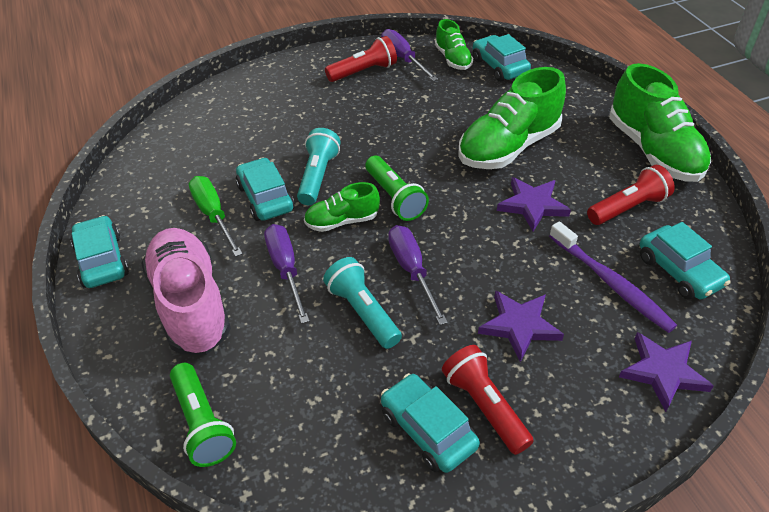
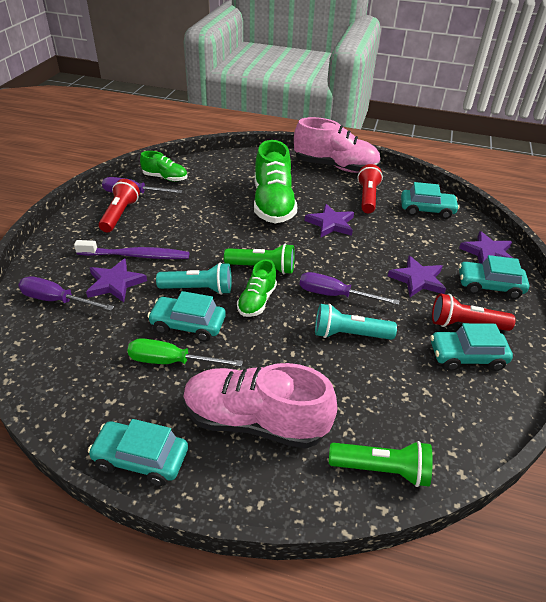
camera: 55 degrees left, 5 degrees down
(273, 127) = (115, 283): none -> purple star
(286, 269) = (273, 351): purple screwdriver -> purple screwdriver (57, 300)
(317, 176) = (198, 289): turquoise flashlight -> turquoise flashlight turned 135 degrees clockwise
(499, 66) = (198, 168): turquoise car -> turquoise car (489, 286)
(611, 283) = (415, 233): purple toothbrush -> purple toothbrush (136, 255)
(653, 151) = (335, 167): green shoe -> pink shoe

